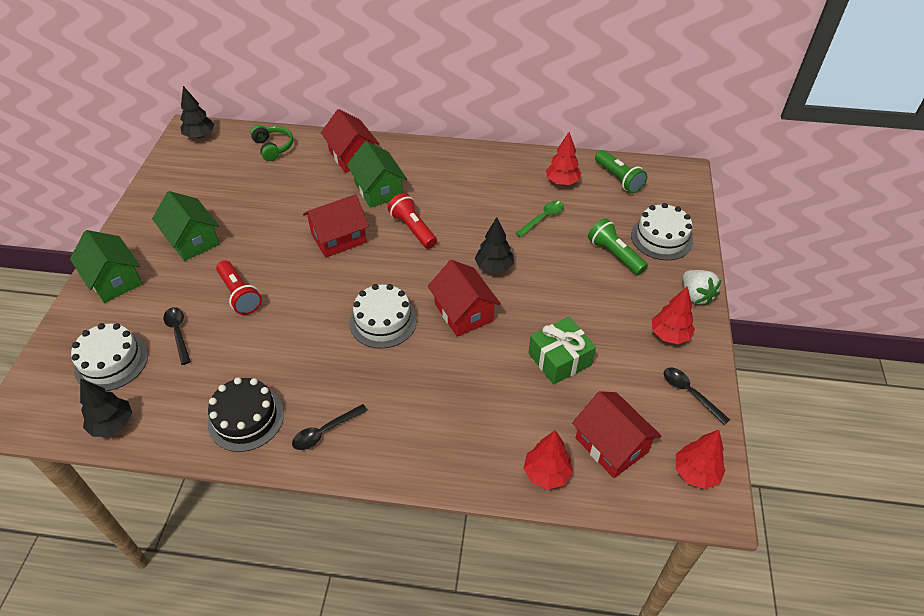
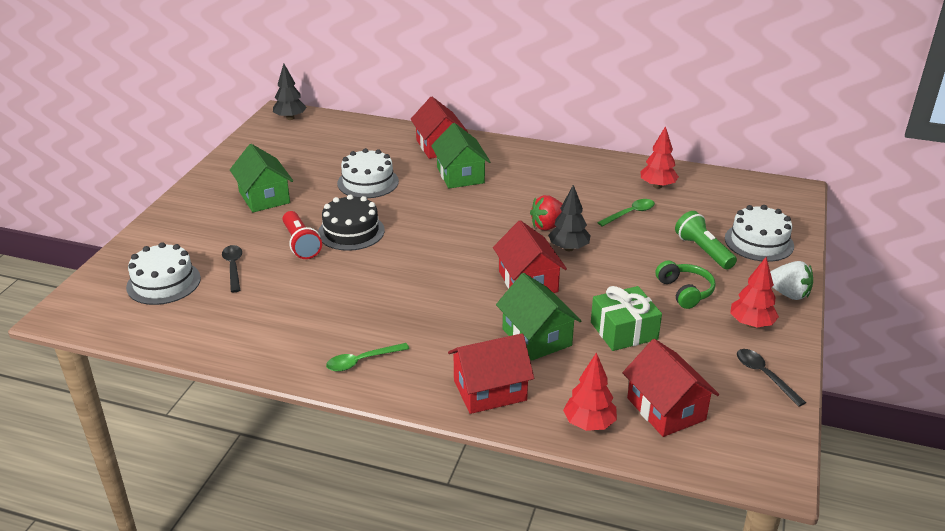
camera: 10 degrees right, 15 degrees down
(113, 424) = (153, 331): black tree -> none
(114, 280) = (181, 220): green house -> green house (536, 337)
(246, 418) = (284, 341): black cake -> black cake (351, 231)
(273, 147) = (361, 133): green headphones -> green headphones (685, 291)
(325, 431) = (362, 361): black spoon -> green spoon
(338, 238) = (411, 209): red house -> red house (490, 390)
(383, 321) = (441, 280): white cake -> white cake (368, 182)
(413, 229) = (489, 209): red flashlight -> none
(471, 243) = (548, 226): none -> red strawberry
(618, 179) = (720, 189): green flashlight -> none
(695, 473) = (757, 444): red tree -> none
(696, 295) = (788, 294): white strawberry -> white strawberry turned 45 degrees counterclockwise

